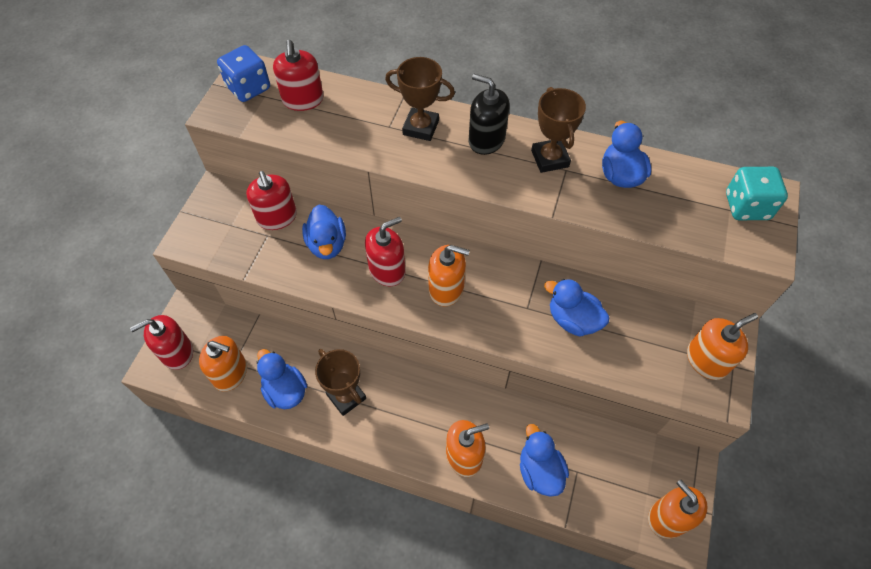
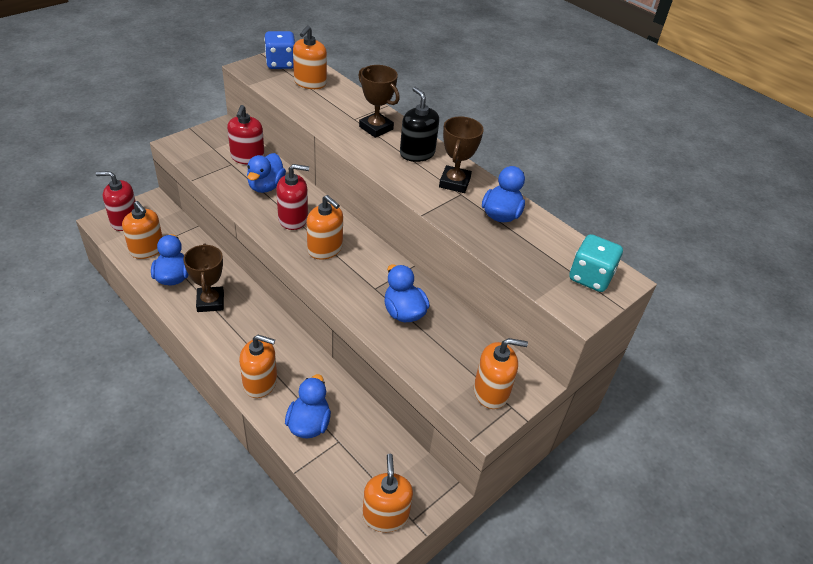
camera: 25 degrees right, 15 degrees down
(303, 100) = (310, 83): red soap dispenser -> orange soap dispenser

